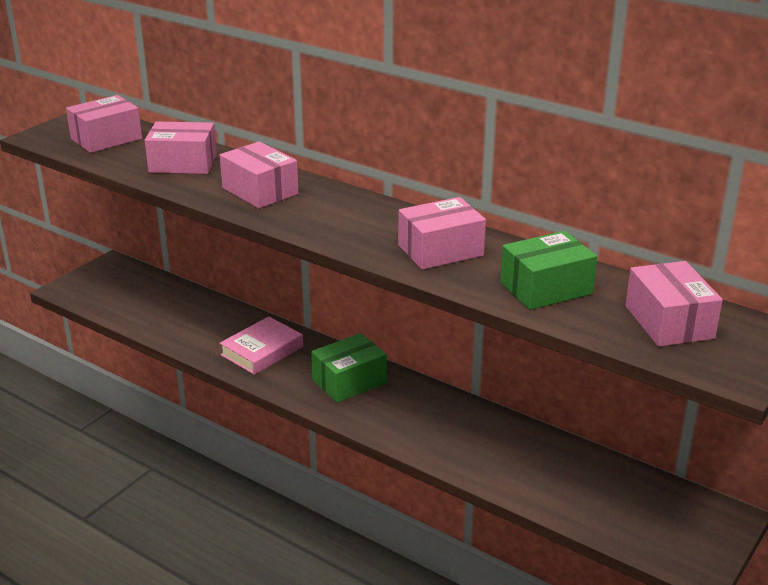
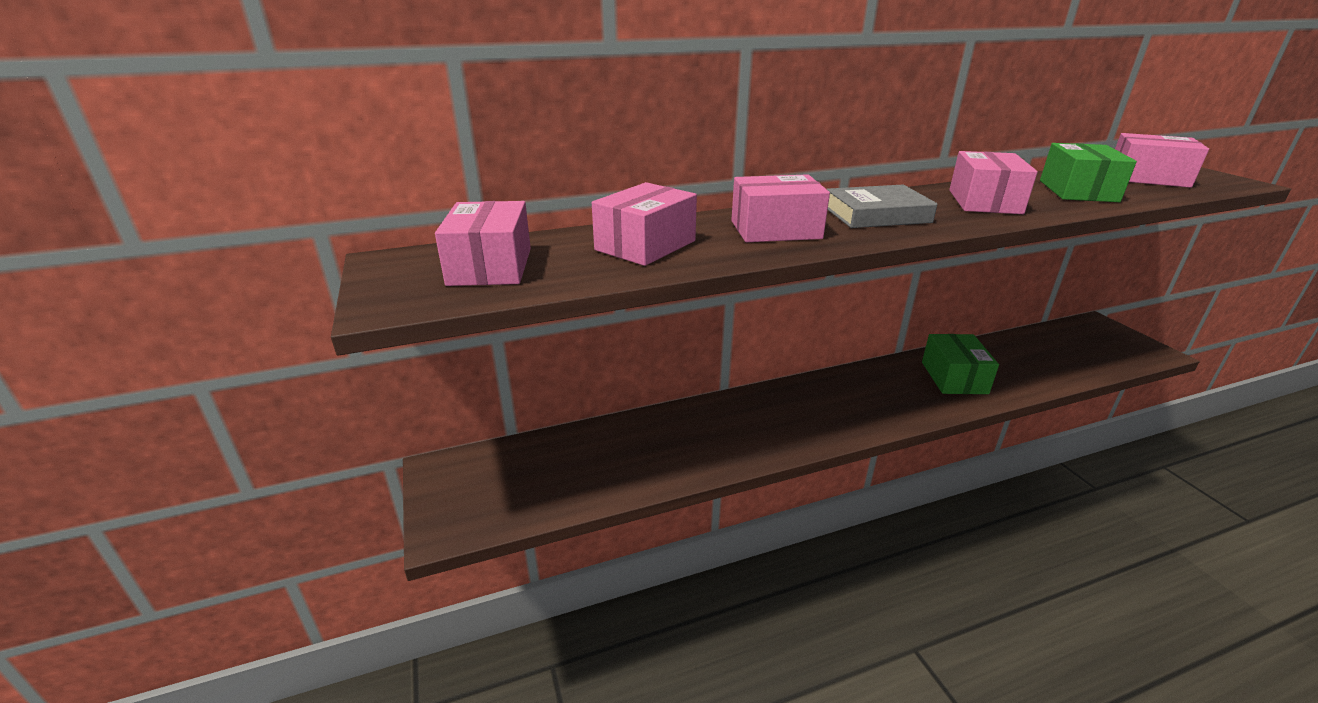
camera: 55 degrees left, 0 degrees up
(262, 351) = (744, 427): pink book -> none
(341, 216) = (876, 215): none -> grey book
(349, 381) = (838, 399): green box -> green box (954, 377)

